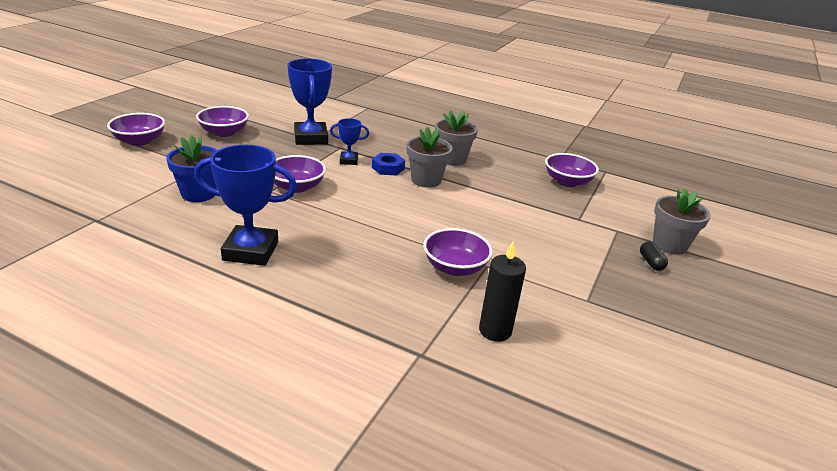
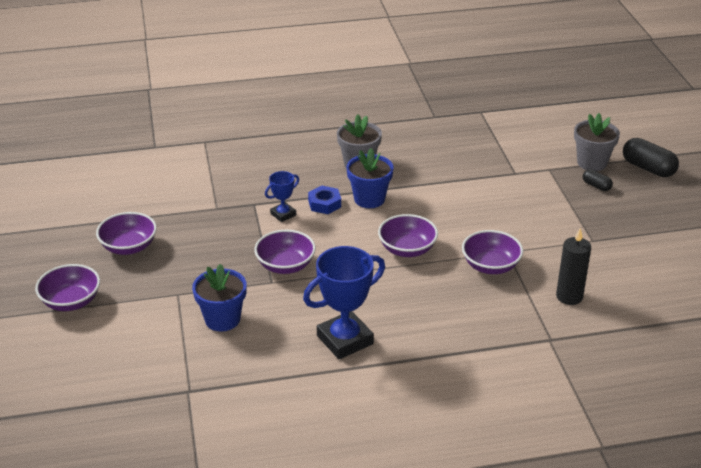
camera: 35 degrees left, 5 degrees up
(311, 138) = (214, 208): blue trophy -> none
(426, 180) = (369, 199): grey flower pot -> blue flower pot
(567, 182) = (468, 139): purple bowl -> purple bowl (407, 249)
(730, 275) = (648, 168): none -> black capsule

